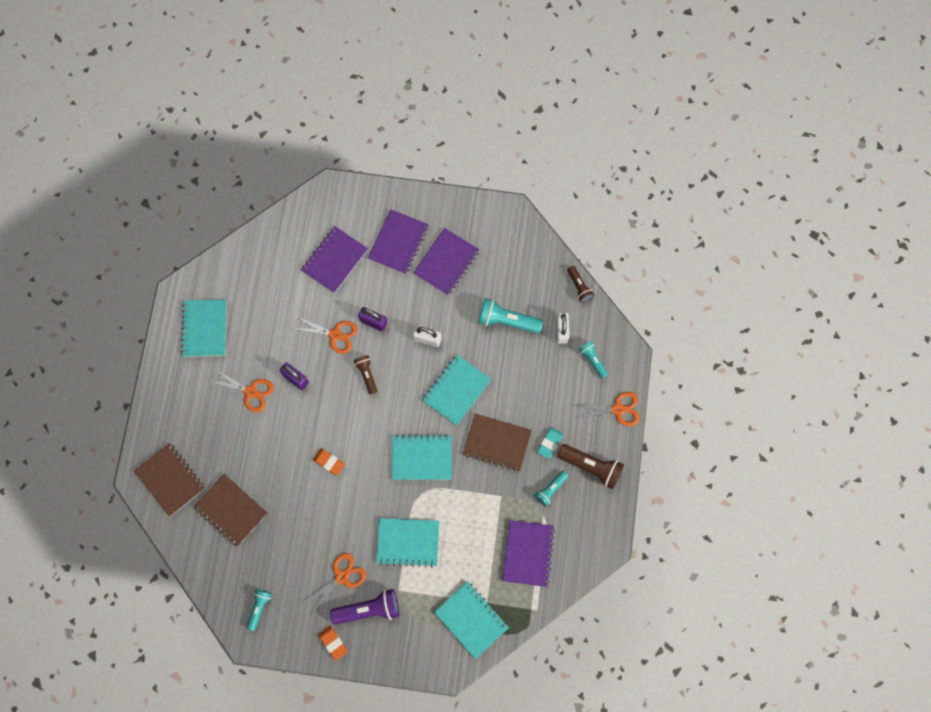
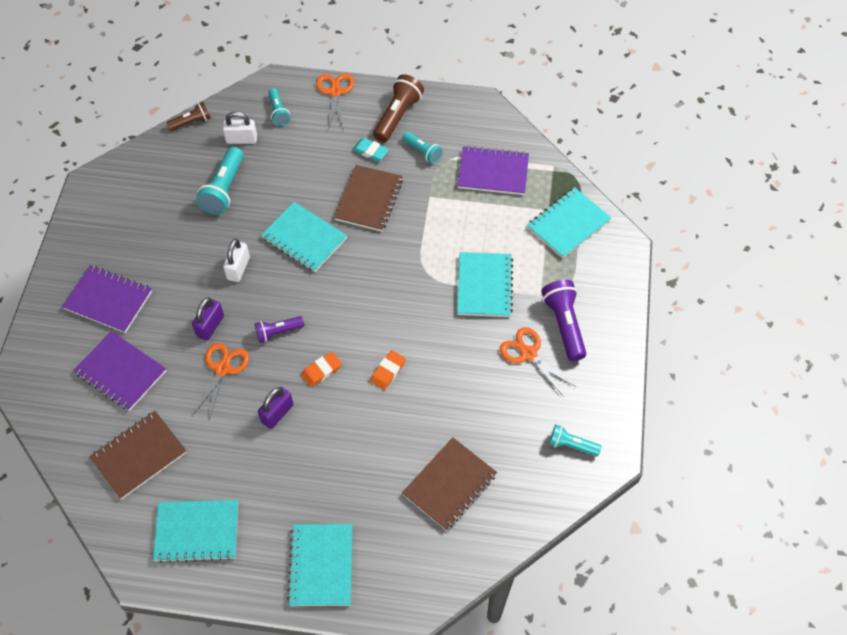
camera: 90 degrees left, 15 degrees down
(170, 480) = (409, 565): brown notebook -> brown notebook (139, 455)
(250, 391) = (291, 468): orange scissors -> none
(333, 643) = (606, 361): orange eraser -> orange eraser (321, 371)
(367, 375) = (278, 332): brown flashlight -> purple flashlight
(422, 458) = (384, 273): turquoise notebook -> turquoise notebook (321, 565)
(446, 262) = (142, 249): purple notebook -> none
(593, 360) = (278, 112): turquoise flashlight -> turquoise flashlight turned 75 degrees counterclockwise

